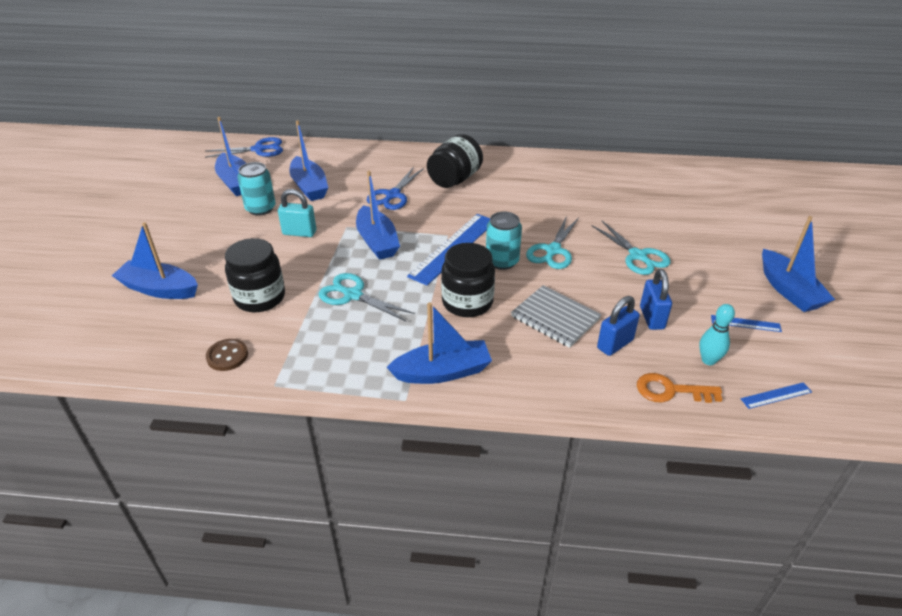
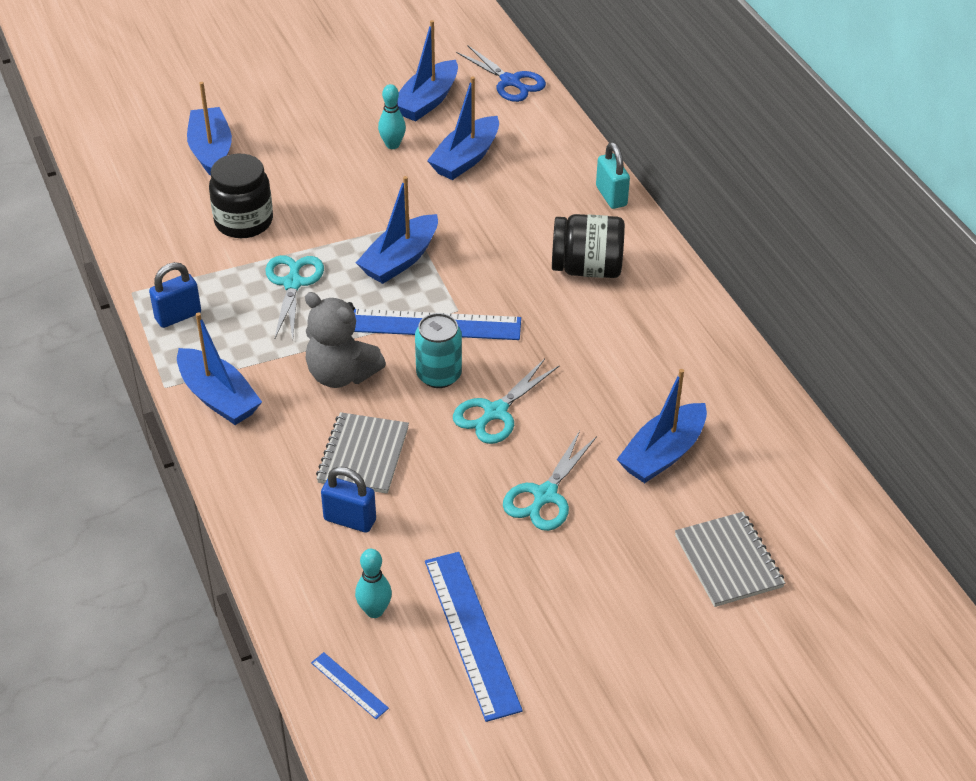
camera: 60 degrees right, 5 degrees up
(227, 356) = (149, 243): brown button -> none
(260, 208) = (392, 145): turquoise can -> turquoise bowling pin
(299, 233) = (371, 195): turquoise padlock -> turquoise padlock (611, 196)
(393, 195) = (504, 231): blue scissors -> none
(467, 302) = (341, 374): black jar -> grey teddy bear
(553, 251) = (495, 412): turquoise scissors -> turquoise scissors turned 45 degrees counterclockwise
(652, 318) = (421, 541): blue padlock -> blue padlock (178, 316)
(670, 391) = (300, 587): orange key -> none
(722, 213) = (729, 561): none -> grey notebook
(745, 323) = (471, 634): blue ruler -> blue ruler, size x2.18
(788, 290) = (579, 668): blue boat -> blue boat (662, 454)

